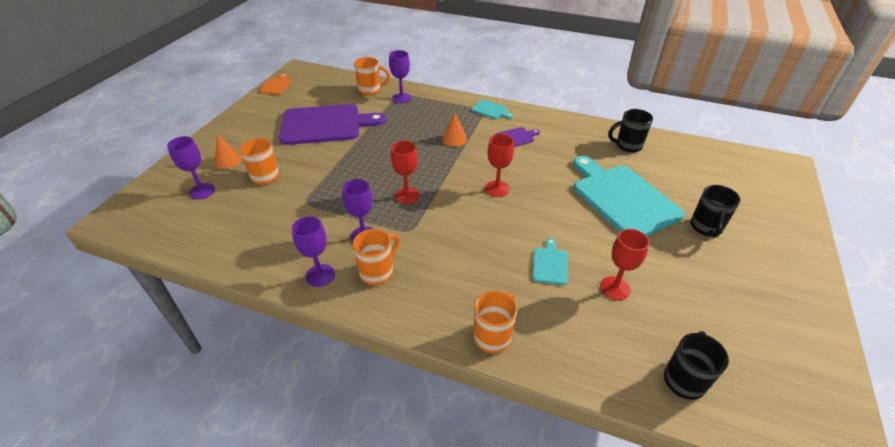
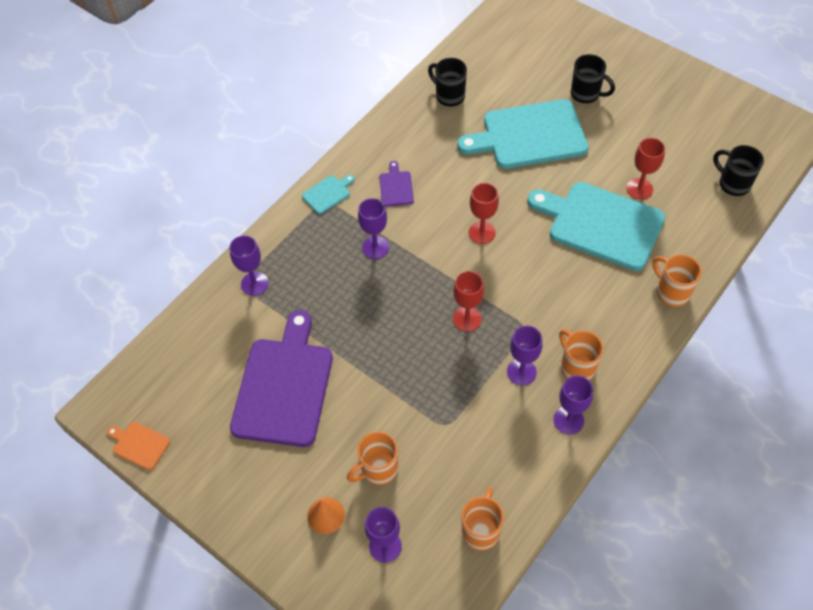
camera: 70 degrees left, 15 degrees up
(370, 90) = (215, 317): orange mug -> orange mug (481, 530)
(454, 139) = (375, 247): orange cone -> purple goblet
(550, 264) = (601, 224): turquoise cutting board -> turquoise cutting board, size x2.36
(627, 146) = (449, 96): black mug -> black mug turned 120 degrees clockwise

